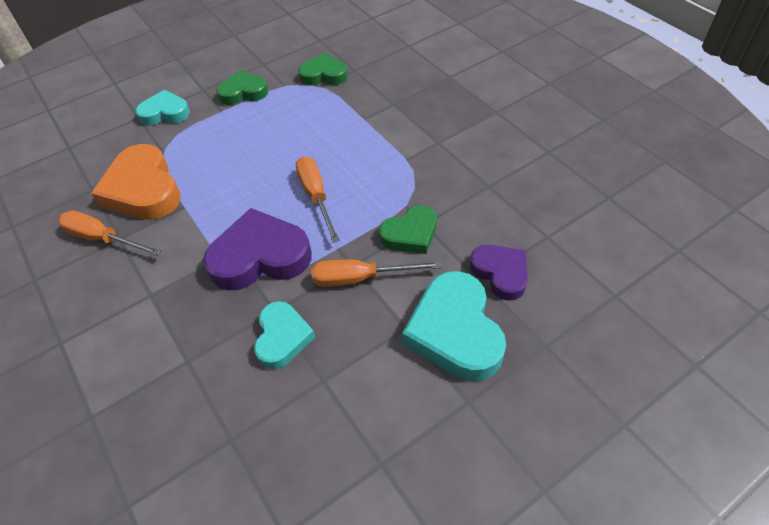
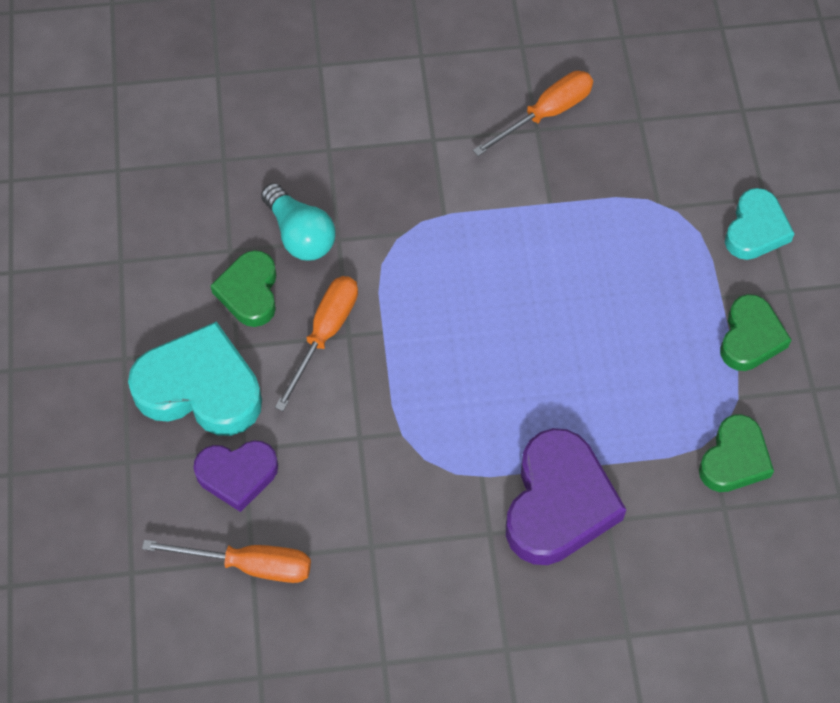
camera: 115 degrees right, 10 degrees up
(143, 190) = (606, 169): orange heart -> none
(260, 257) = (419, 252): purple heart -> purple heart (558, 503)
(282, 338) = (300, 234): turquoise heart -> turquoise light bulb
(316, 196) = (478, 343): orange screwdriver -> orange screwdriver (249, 565)
(410, 234) = (353, 414): green heart -> green heart (249, 292)

